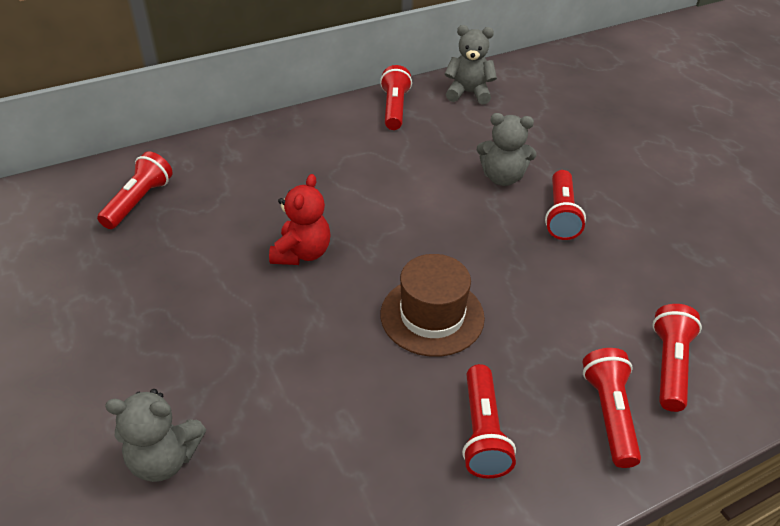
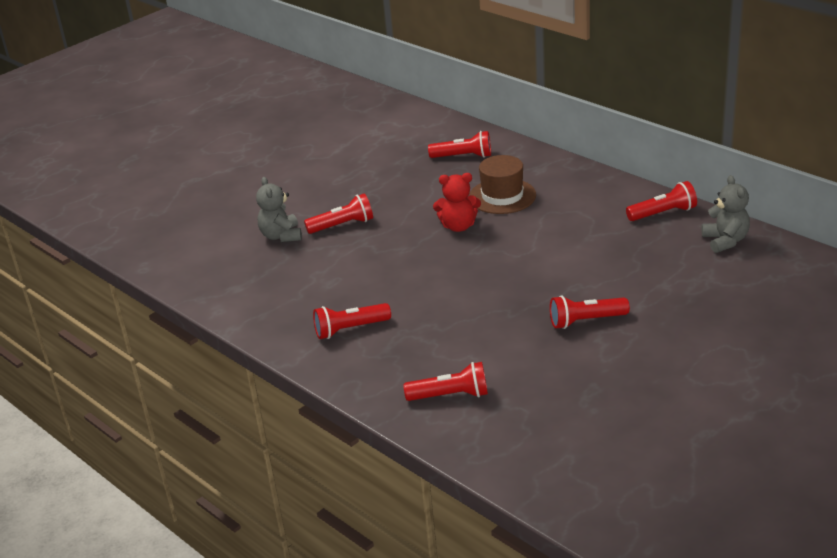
camera: 75 degrees right, 10 degrees down
(432, 316) = (434, 289): brown hat -> brown hat (502, 196)
(502, 177) = (612, 284): grey teddy bear -> none
(609, 414) = (391, 375): red flashlight -> red flashlight (342, 225)

